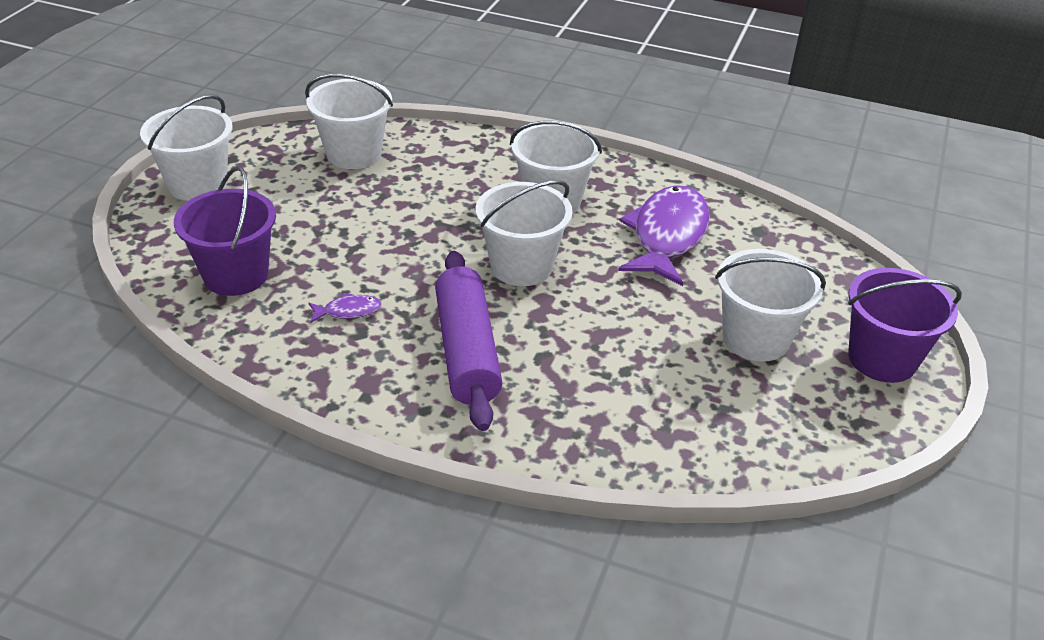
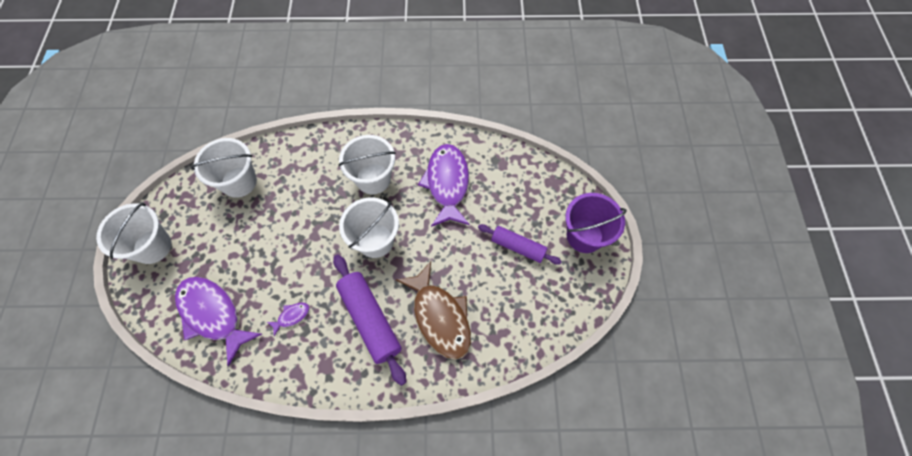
camera: 20 degrees left, 25 degrees up
(236, 275) = (213, 314): purple bucket -> purple fish
(583, 382) = (440, 317): none -> brown fish
(755, 338) = (518, 247): white bucket -> purple rolling pin

